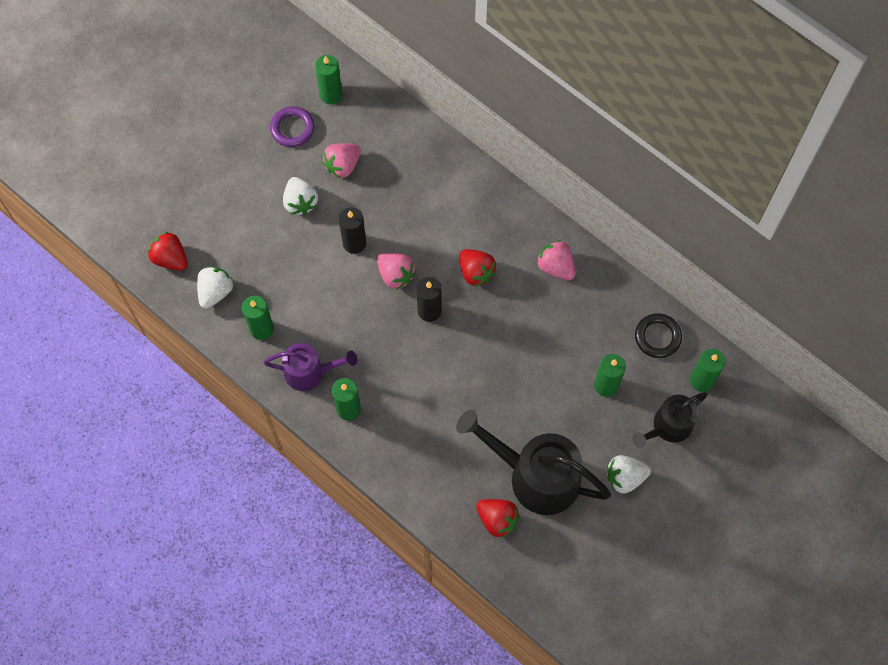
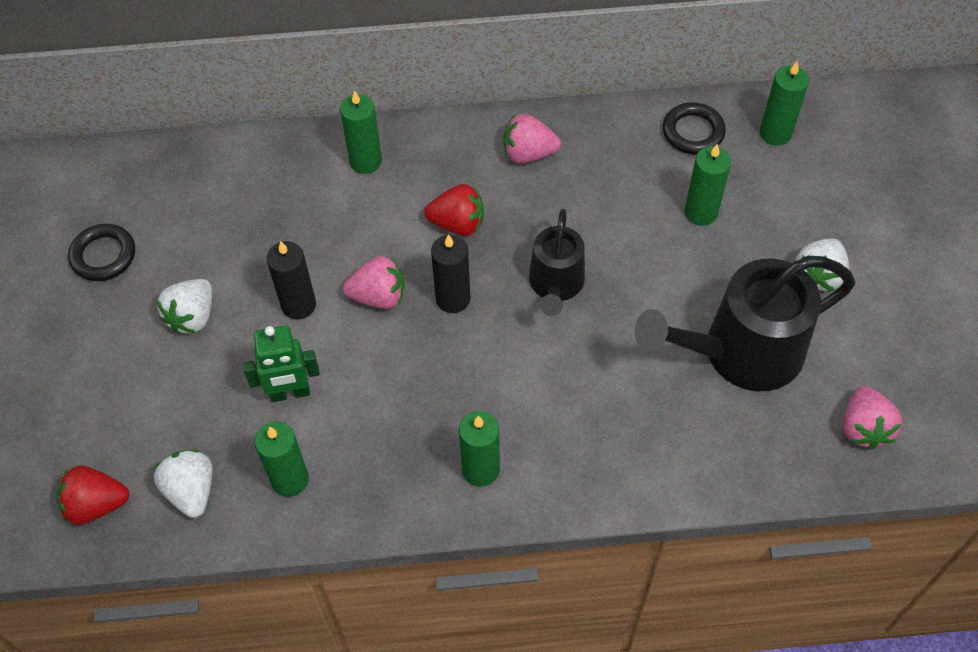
camera: 45 degrees left, 10 degrees down
(292, 128) = (103, 255): purple ring -> black ring
(300, 202) = (192, 317): white strawberry -> white strawberry turned 90 degrees clockwise
(304, 286) = (290, 393): none -> green robot
(310, 372) = (396, 472): purple watering can -> none
(331, 94) = (113, 191): green candle -> green candle (365, 161)
(342, 165) = (201, 244): pink strawberry -> pink strawberry (864, 428)
(497, 520) = (757, 429): red strawberry -> none
(668, 427) = (798, 197): black watering can -> black watering can (555, 285)

